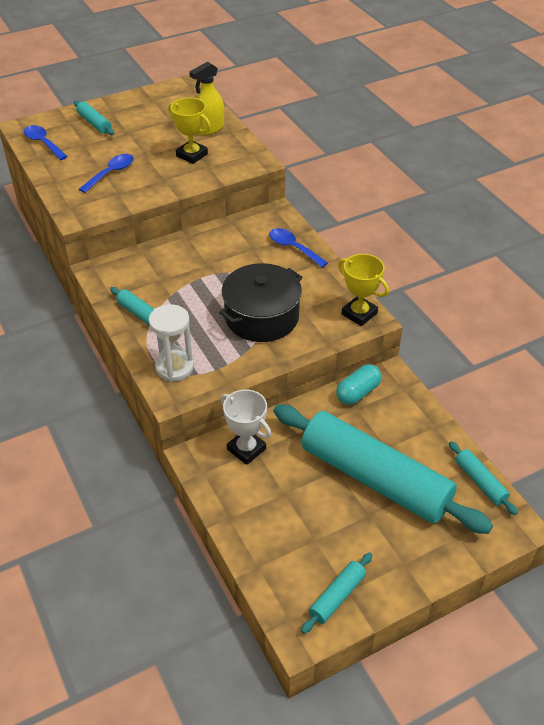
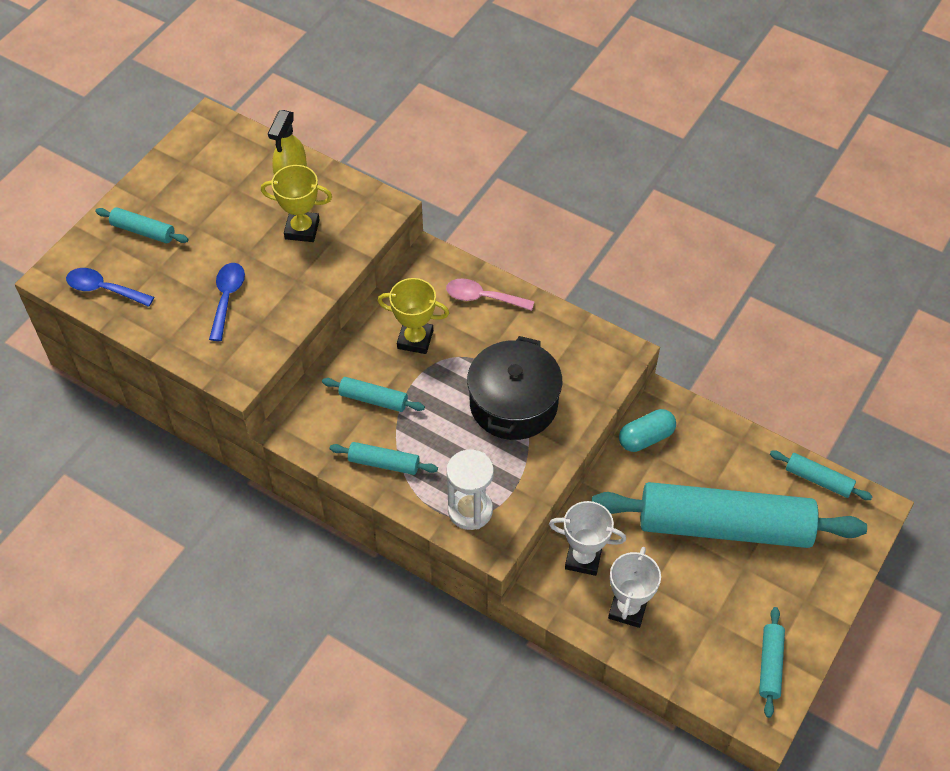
camera: 30 degrees left, 10 degrees up
(167, 276) = (373, 399): none -> turquoise rolling pin
(253, 499) = (628, 609): none -> white trophy
(293, 248) = (483, 298): blue spoon -> pink spoon
(358, 392) = (646, 438): turquoise capsule -> turquoise capsule turned 45 degrees clockwise
(359, 314) = (608, 351): yellow trophy -> yellow trophy (415, 339)

